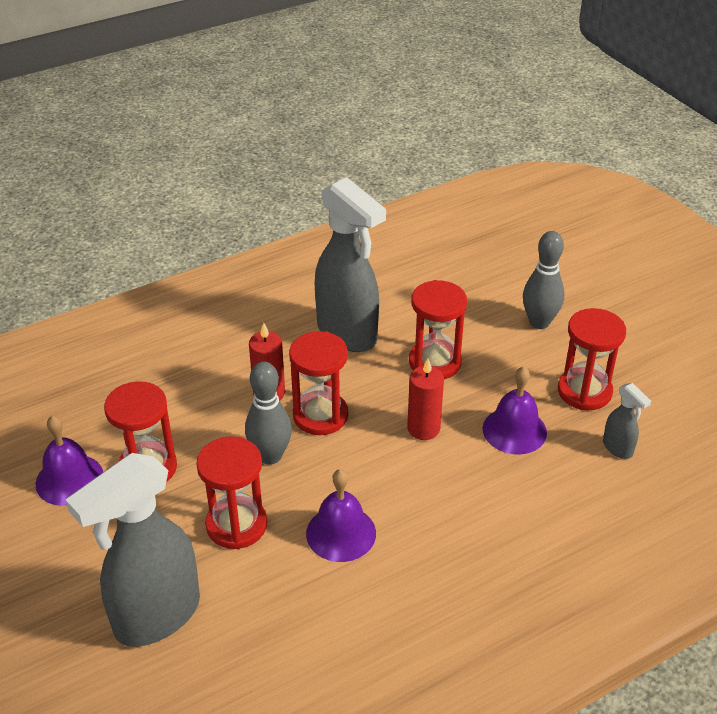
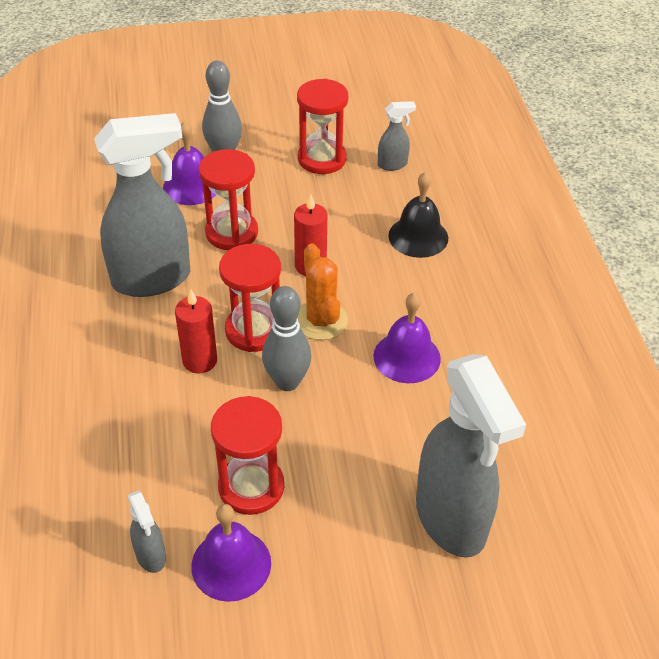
camera: 70 degrees left, 5 degrees up
(65, 431) = (151, 556): none -> grey spray bottle
(236, 525) = (364, 430): red hourglass -> none
(356, 457) = (321, 320): none -> orange cactus
(514, 430) = (343, 212): purple bell -> purple bell (191, 186)
(517, 498) = (418, 236): none -> black bell

